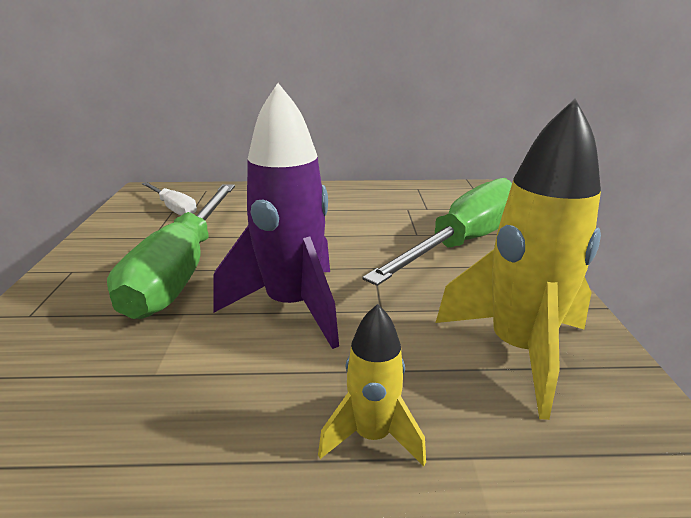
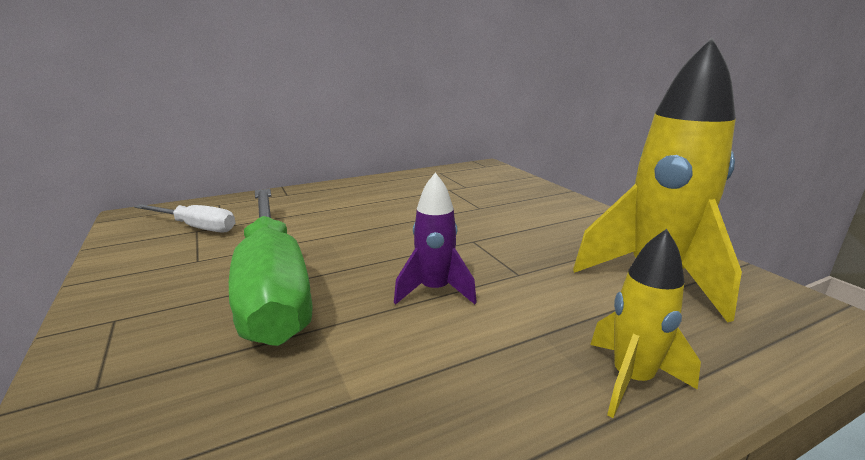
camera: 25 degrees left, 5 degrees down
(292, 307) = (434, 291): purple rocket -> purple rocket, size x0.53
(464, 243) = (525, 207): green screwdriver -> none

